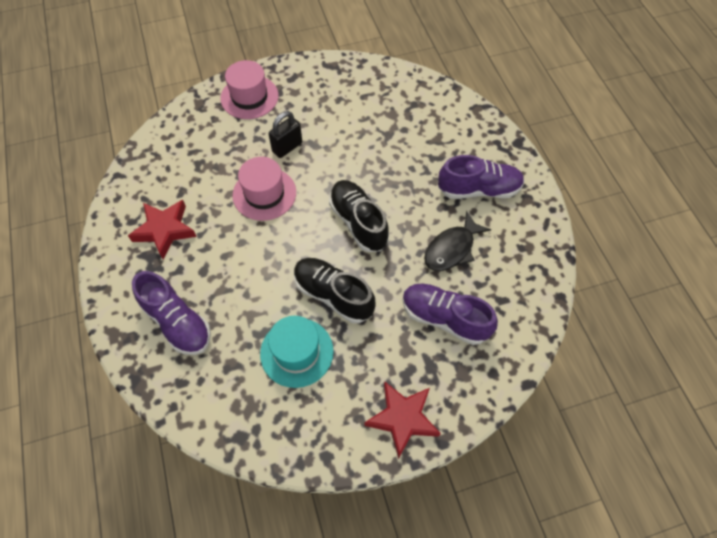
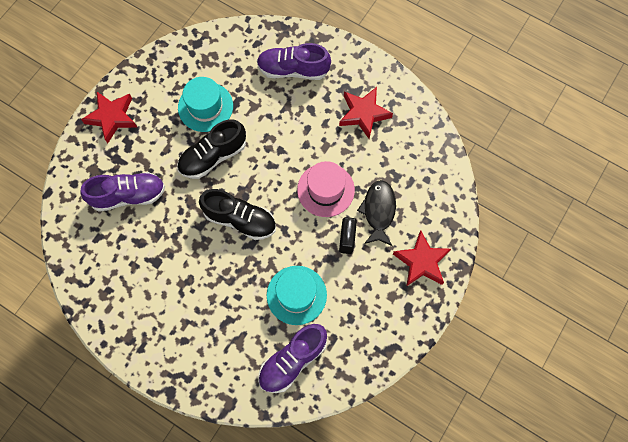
camera: 140 degrees right, 10 degrees up
(249, 97) = (421, 261): pink hat -> red star
(333, 295) = (213, 156): black shoe -> black shoe turned 150 degrees clockwise
(364, 138) = (296, 295): none -> turquoise hat
(452, 249) = (158, 250): black fish -> black fish (378, 211)
(478, 189) = (172, 317): purple shoe -> purple shoe (292, 360)

